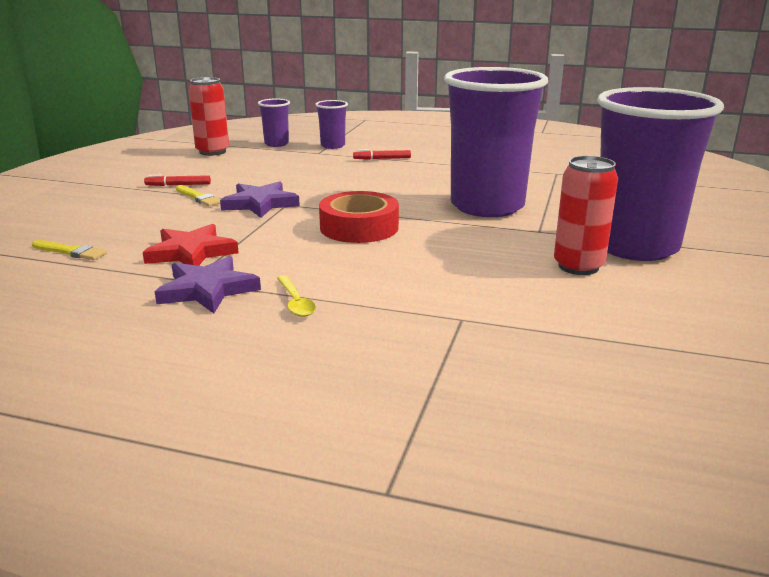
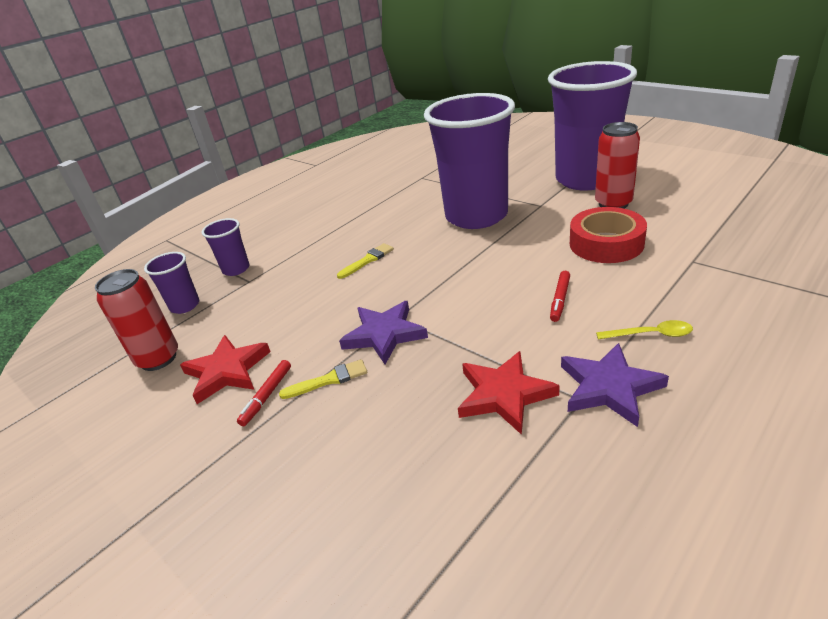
camera: 60 degrees left, 10 degrees up
(71, 252) = (453, 507): yellow brush -> yellow brush (367, 260)
(203, 170) = (227, 371): none -> red star
(359, 227) = (489, 281): red tape -> red tape (606, 243)
(382, 159) = (309, 246): red marker -> red marker (560, 300)

